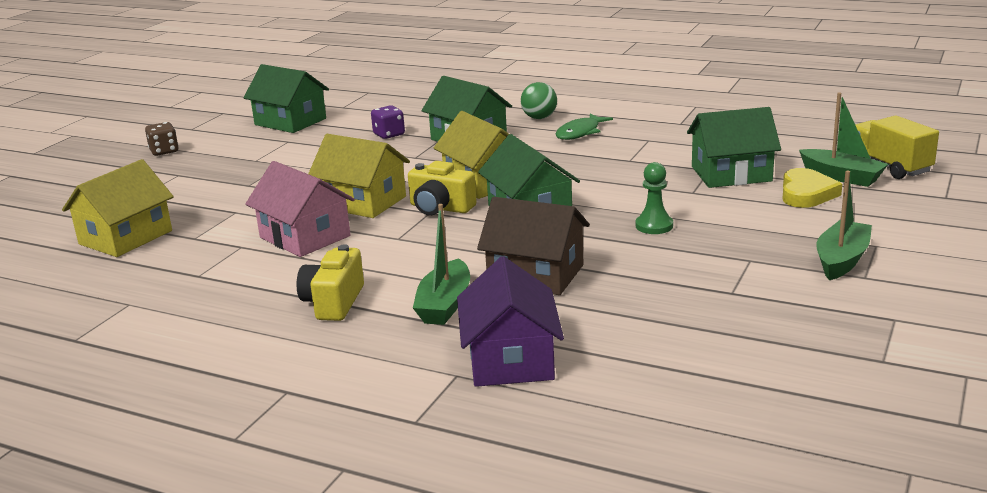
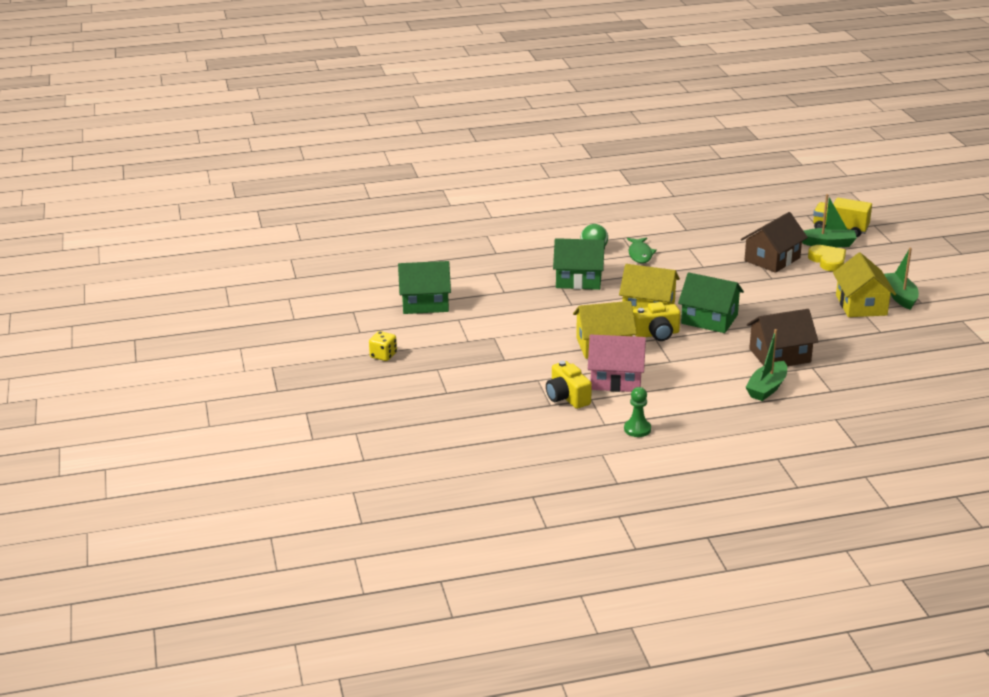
camera: 40 degrees left, 5 degrees up
(125, 237) = (505, 420): yellow house -> yellow house (861, 305)
(164, 151) = (383, 355): brown dice -> yellow dice
(333, 302) = (710, 409): yellow camera -> yellow camera (567, 397)
(389, 134) = (519, 292): purple dice -> none
(444, 305) = (767, 388): green boat -> green boat turned 60 degrees clockwise
(510, 359) = (845, 402): purple house -> none
(654, 226) = (787, 306): green pawn -> green pawn (637, 429)
(731, 174) = (772, 259): green house -> brown house

